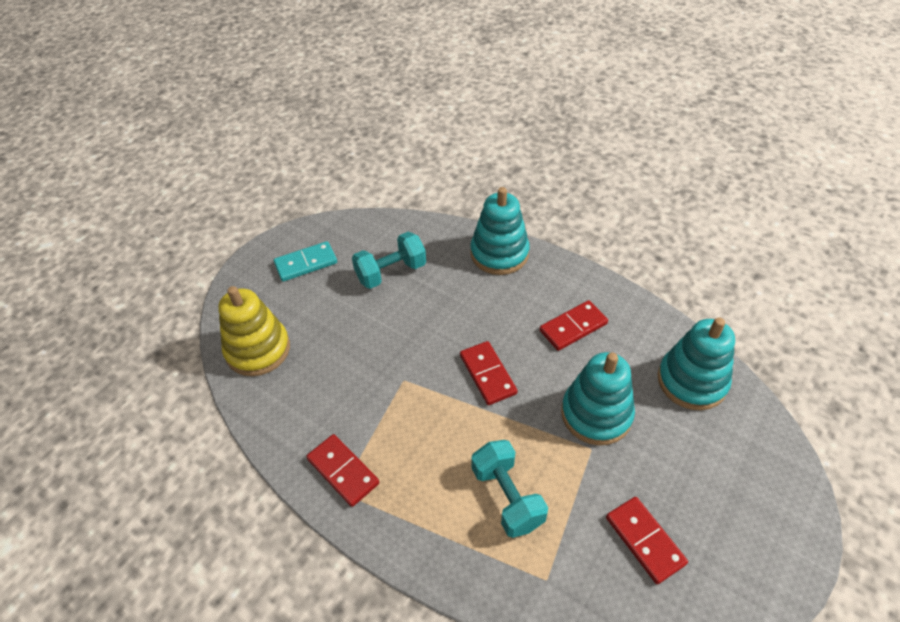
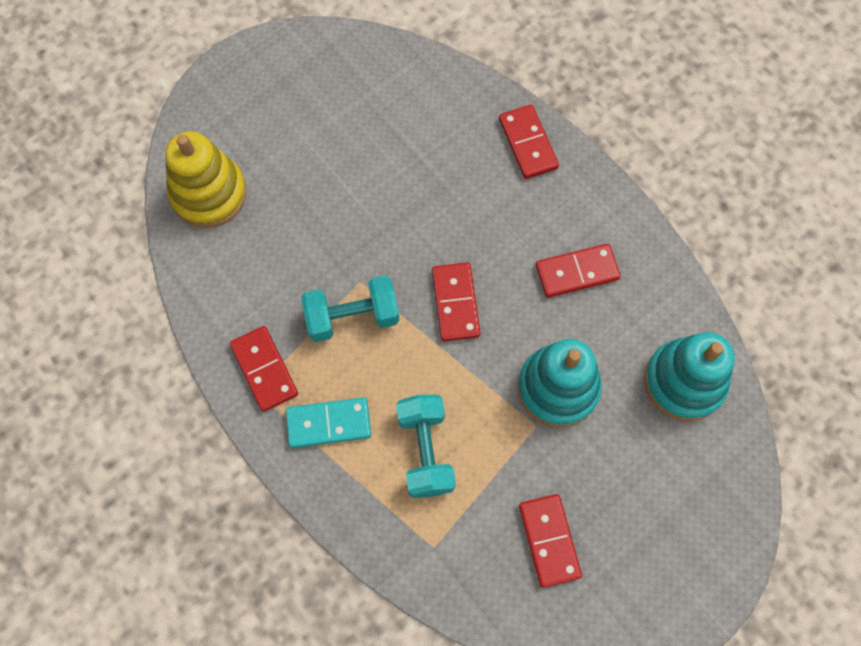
camera: 15 degrees right, 20 degrees up
(306, 263) = (291, 90): turquoise domino -> turquoise domino (329, 424)
(391, 272) = (388, 132): turquoise dumbbell -> turquoise dumbbell (352, 317)
(499, 253) = (528, 143): turquoise stacking toy -> red domino

